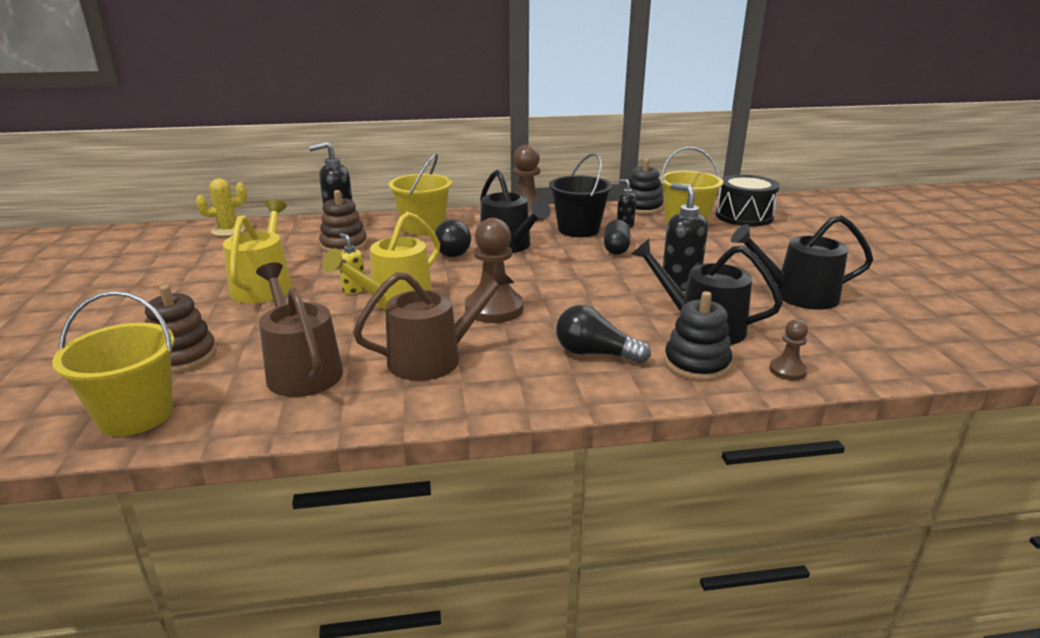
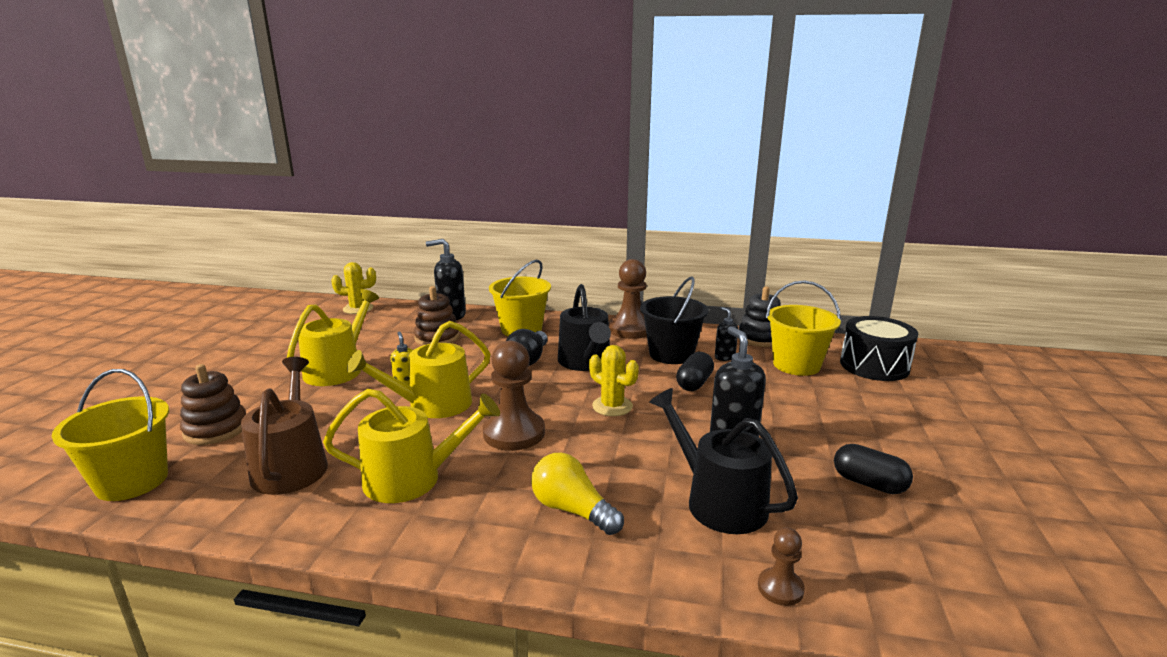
camera: 20 degrees right, 5 degrees down
(433, 358) = (412, 478): brown watering can -> yellow watering can
(562, 275) = (612, 406): none -> yellow cactus
(595, 353) = (572, 510): black light bulb -> yellow light bulb
(696, 364) = (674, 551): black stacking toy -> none
(797, 295) = (869, 483): black watering can -> black capsule

